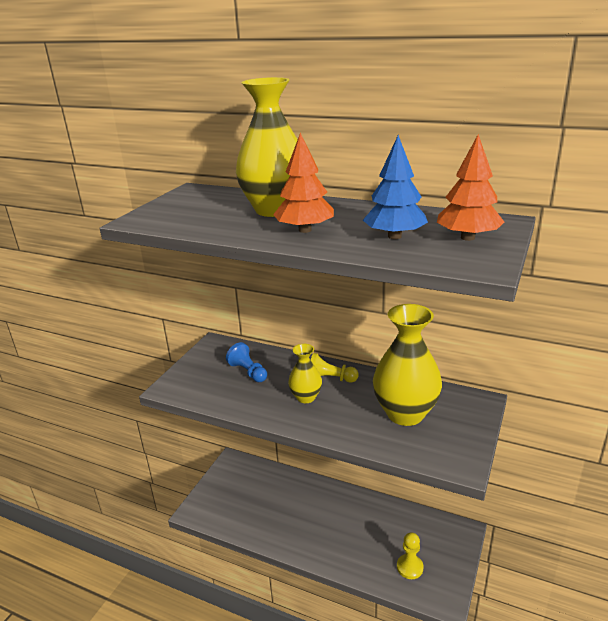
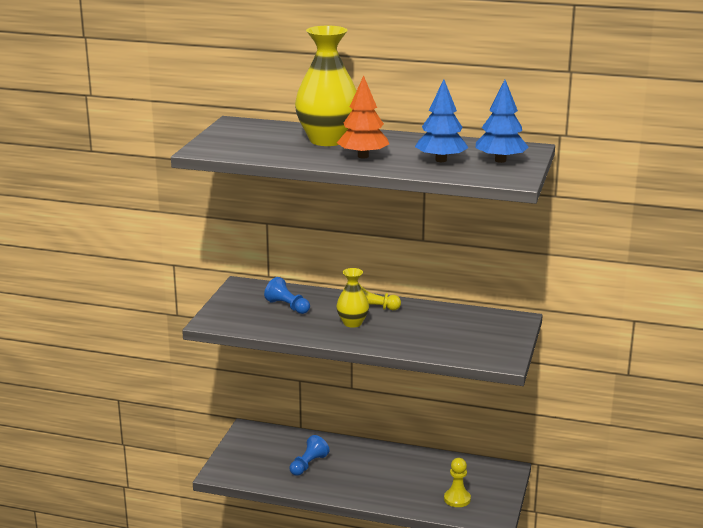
camera: 10 degrees left, 5 degrees down
(275, 508) = (308, 465): none -> blue pawn
(405, 413) = (450, 330): yellow vase -> none
(467, 237) = (500, 160): orange tree -> blue tree

